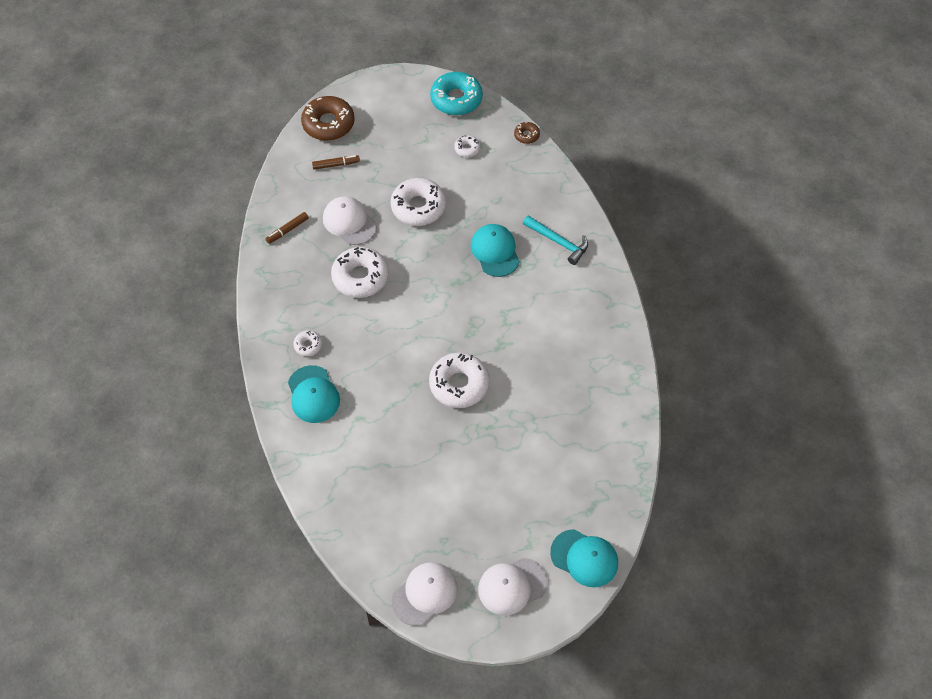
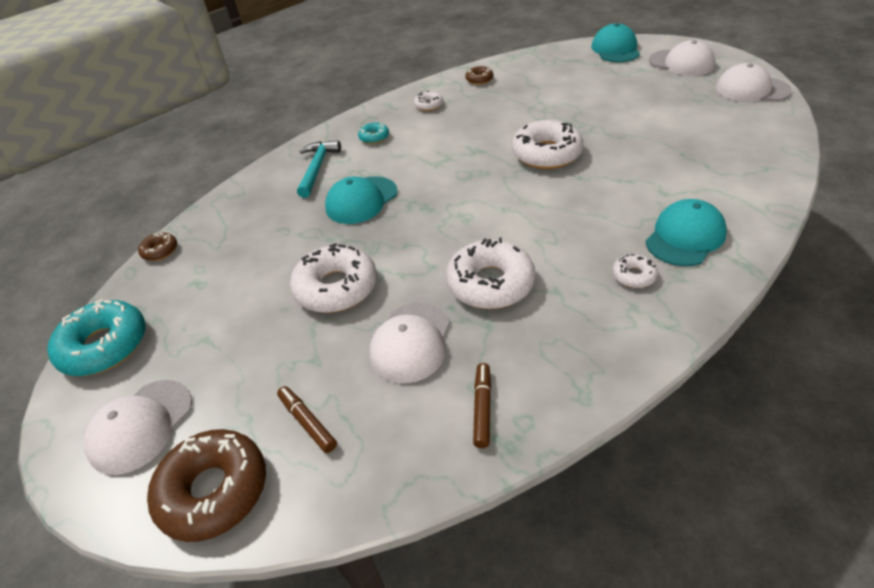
camera: 115 degrees left, 15 degrees down
(287, 230) = (482, 408): brown marker -> brown marker turned 105 degrees counterclockwise
(386, 105) = (141, 426): none -> white cap
(467, 149) = (205, 291): white donut -> white donut (428, 105)
(575, 293) = (374, 137): none -> turquoise donut
(615, 412) = (479, 79): none -> brown donut

